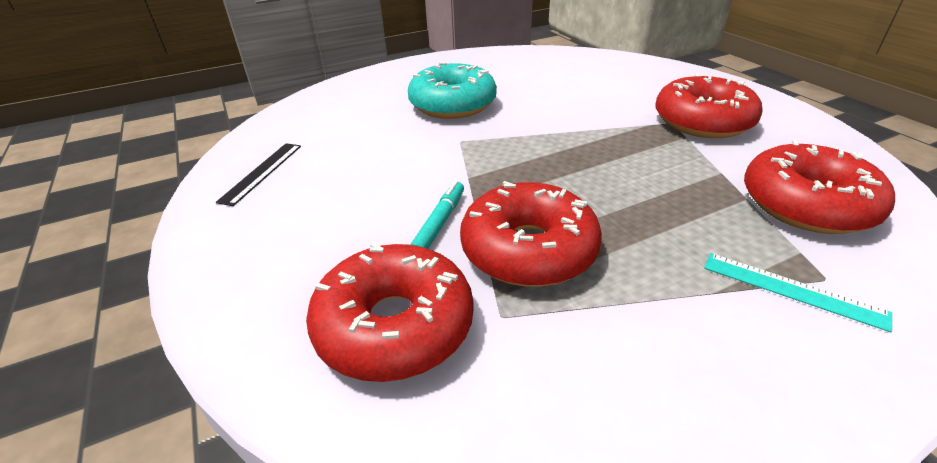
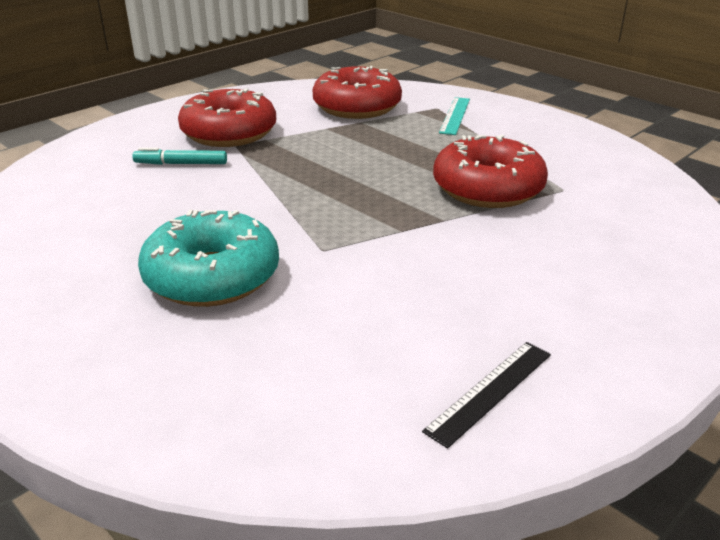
camera: 110 degrees left, 5 degrees down
(262, 172) = (490, 391): black ruler -> black ruler turned 45 degrees counterclockwise
(395, 326) = (614, 224): red donut -> none
(439, 223) = (487, 231): turquoise marker -> turquoise marker (181, 164)

